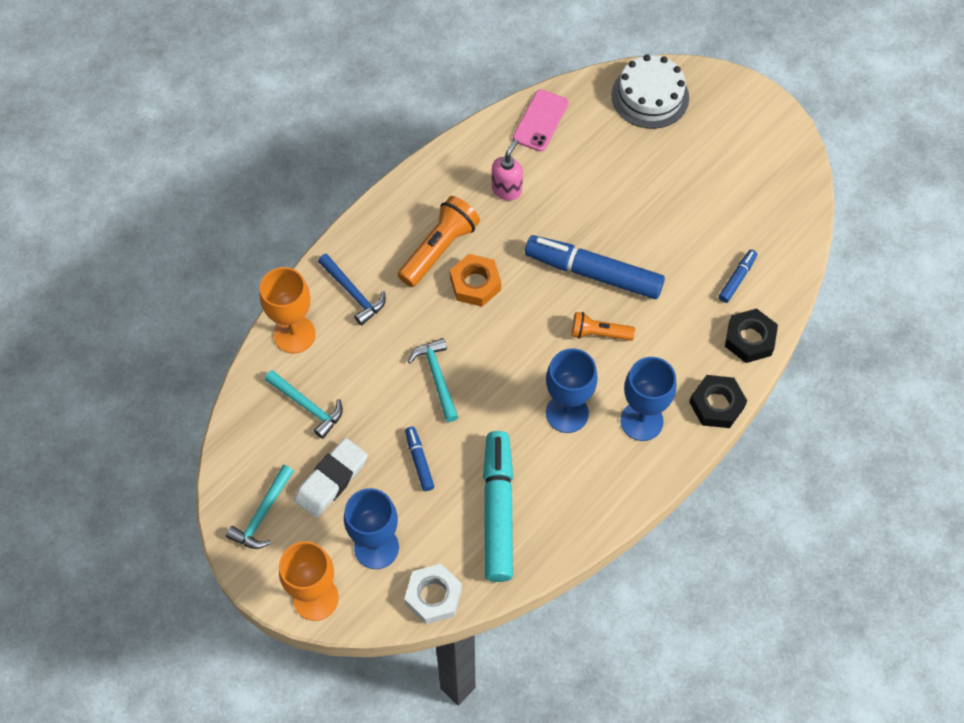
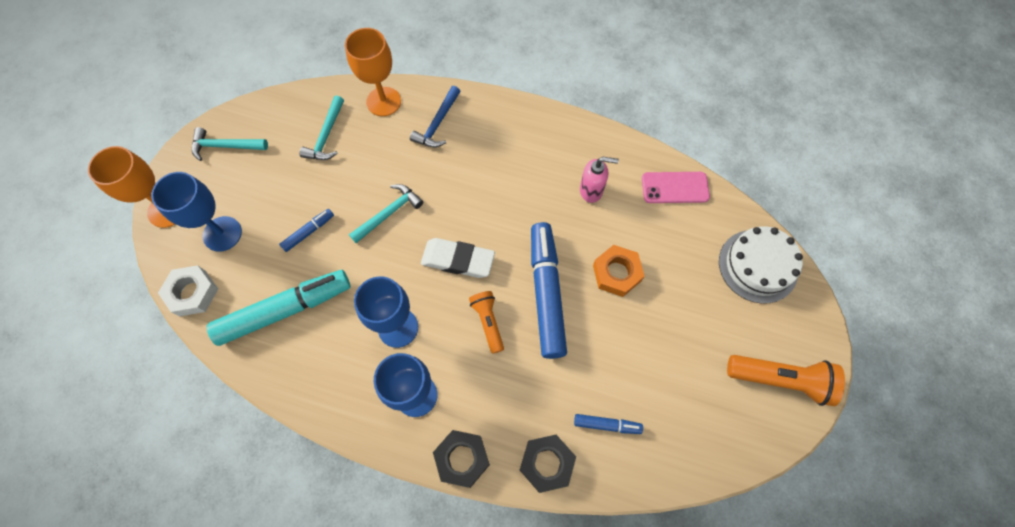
camera: 65 degrees right, 5 degrees up
(331, 480) = (269, 178): white eraser -> white eraser (458, 260)
(439, 249) = (508, 165): orange flashlight -> orange flashlight (780, 379)
(475, 284) = (488, 205): orange nut -> orange nut (616, 273)

